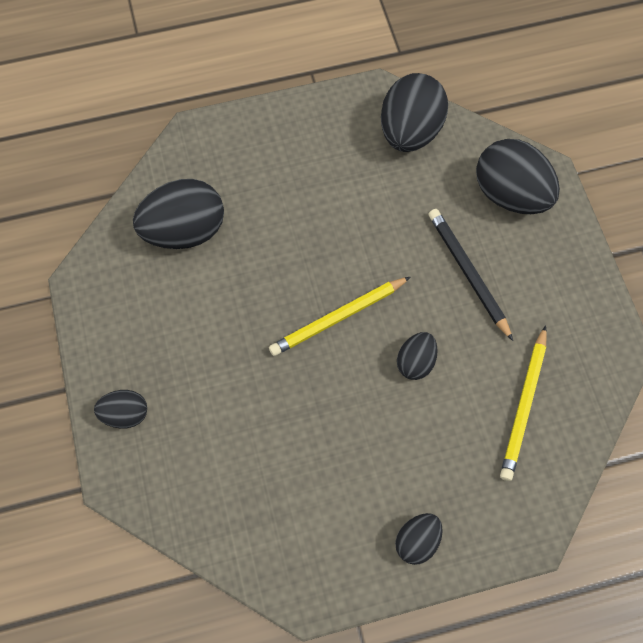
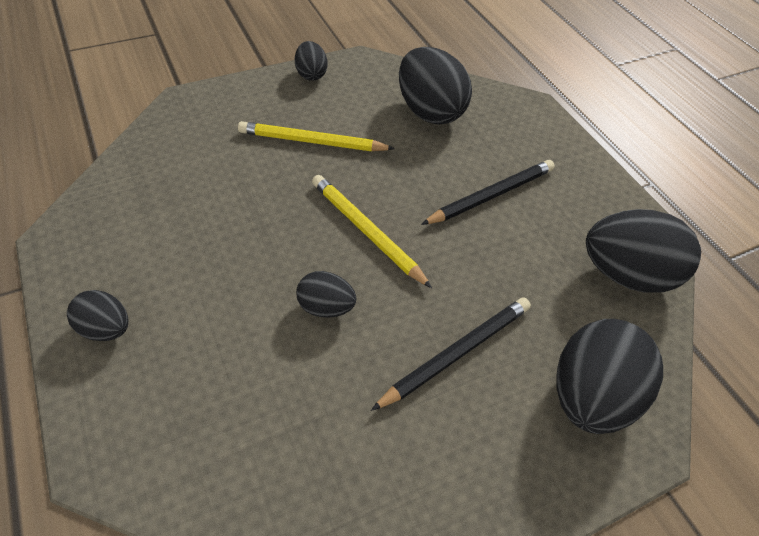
camera: 75 degrees right, 15 degrees down
(125, 414) = (244, 98): black egg -> black egg (311, 74)
(310, 205) = (491, 195): none -> black pencil
(524, 405) = (283, 436): yellow pencil -> yellow pencil (312, 141)

